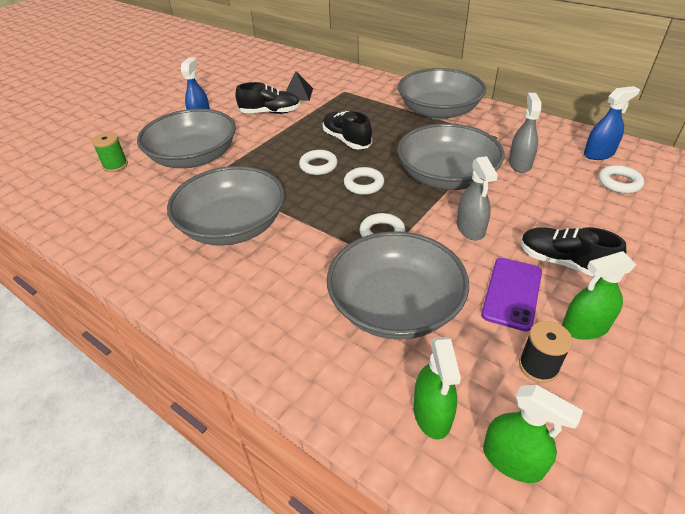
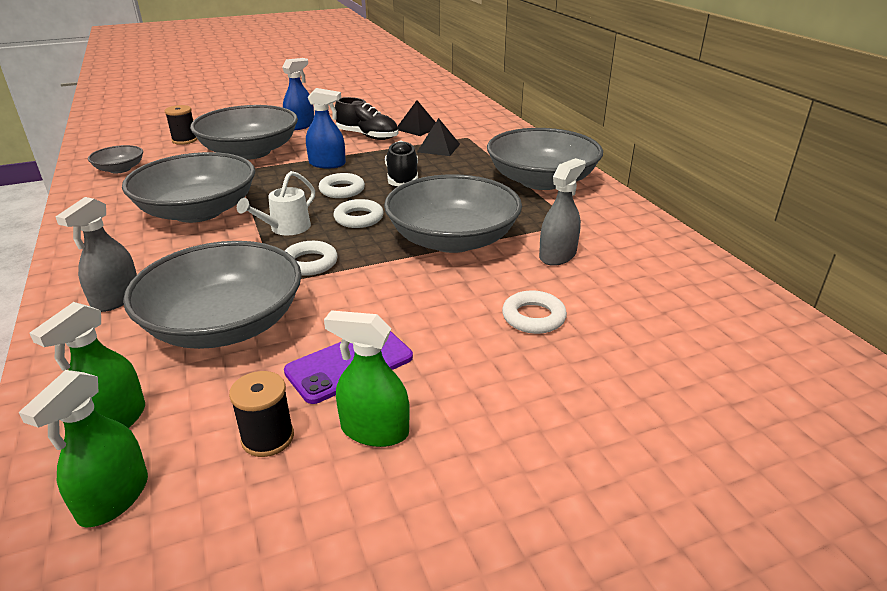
camera: 30 degrees right, 10 degrees down
(97, 214) = (120, 169): none -> grey bowl
(115, 165) = (185, 140): green spool -> black spool
(324, 213) = (285, 228): none -> white watering can
(336, 106) = (438, 148): none -> black pyramid
(470, 228) = (402, 292): grey spray bottle -> grey spray bottle (116, 298)
(512, 460) = (114, 498): green spray bottle -> green spray bottle turned 45 degrees clockwise
(563, 262) = (453, 363): black shoe -> none
(599, 154) = (681, 279): blue spray bottle -> blue spray bottle (327, 164)
(619, 183) = (660, 317): white ring -> white ring (533, 317)

